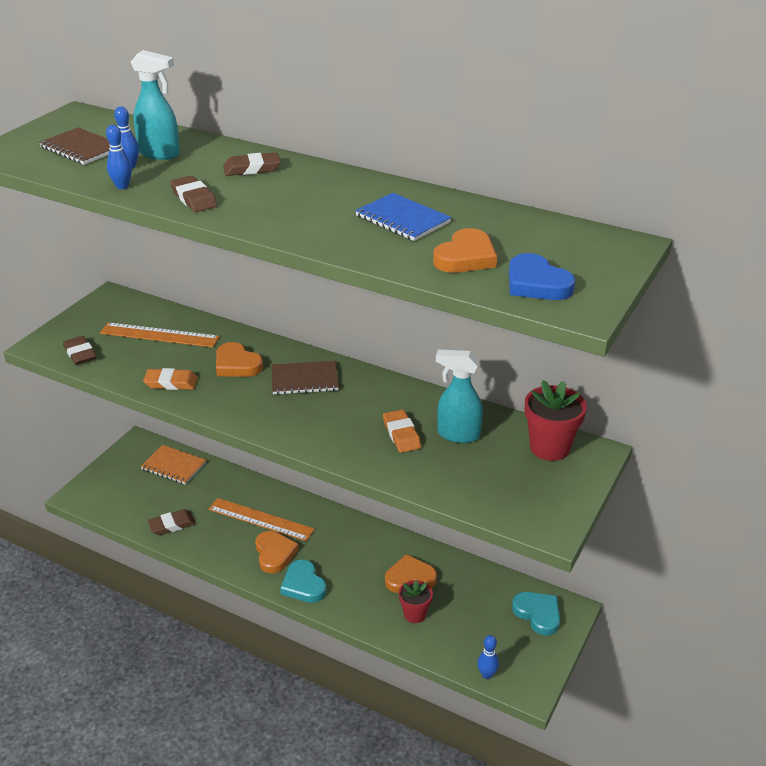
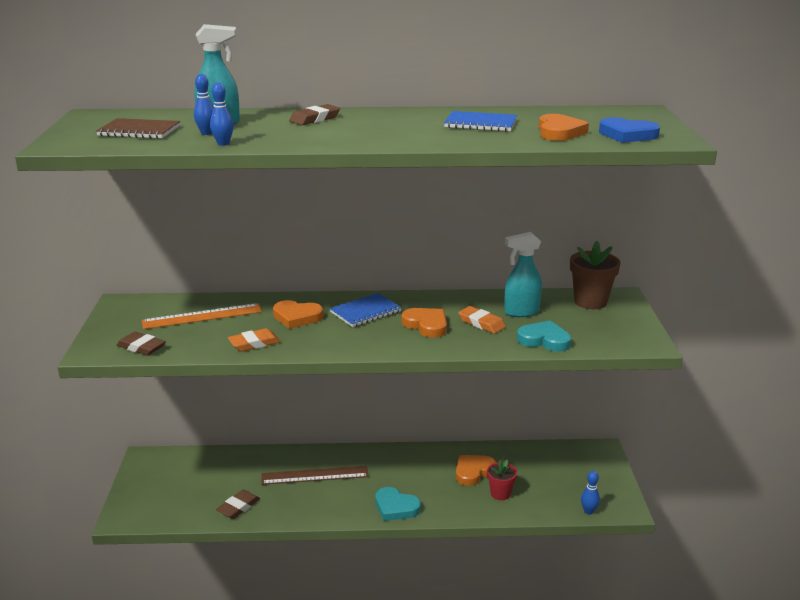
camera: 30 degrees left, 10 degrees down
(173, 466) = (197, 464): orange notebook -> none
(194, 198) = (299, 140): brown eraser -> none
(260, 519) = (315, 475): orange ruler -> brown ruler
(274, 554) = (350, 495): orange heart -> orange heart (426, 325)
(304, 380) = (365, 312): brown notebook -> blue notebook
(538, 614) = (585, 460): turquoise heart -> turquoise heart (544, 340)
(549, 447) = (590, 302): red flower pot -> brown flower pot

